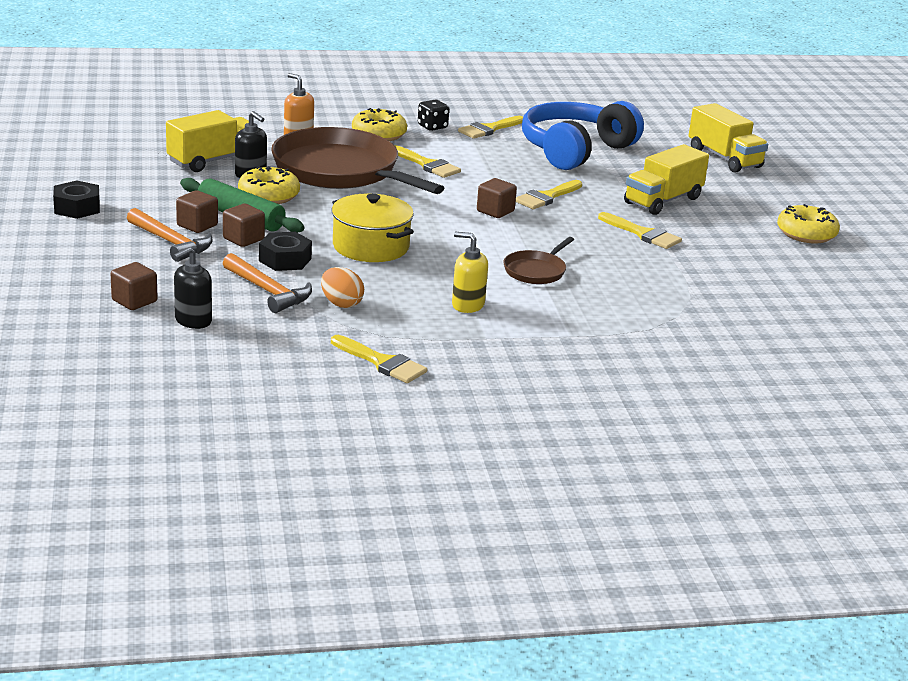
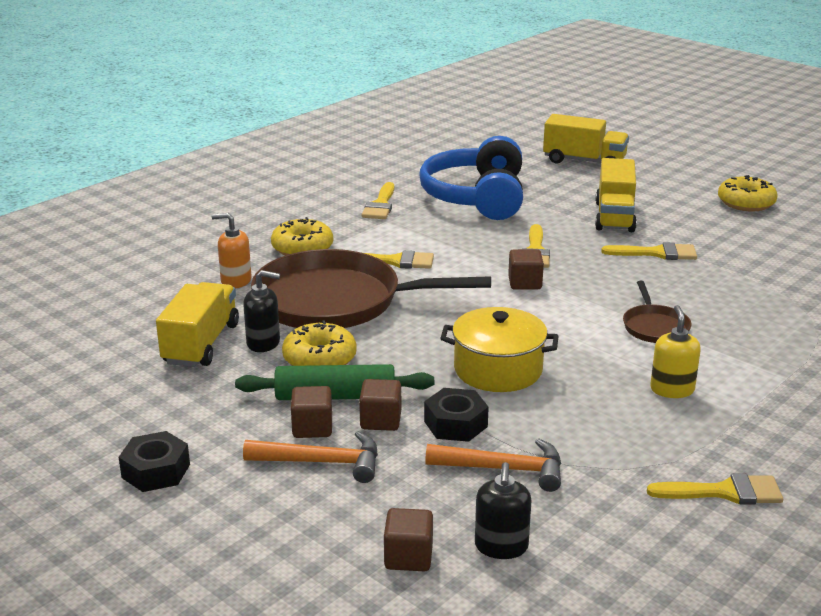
camera: 35 degrees left, 0 degrees up
(341, 304) = (583, 446): orange egg -> none
(432, 127) = (333, 221): black dice -> none
(467, 305) = (672, 389): yellow soap dispenser -> yellow soap dispenser turned 105 degrees clockwise

